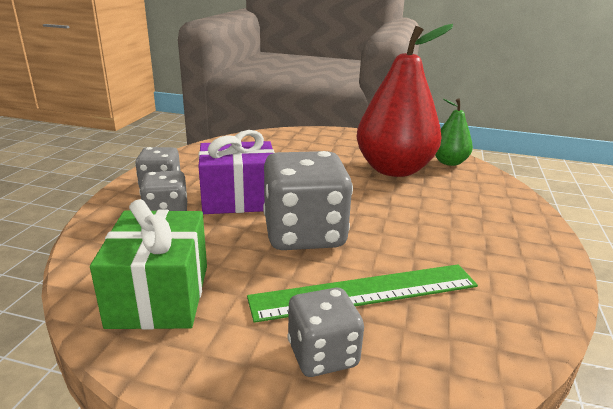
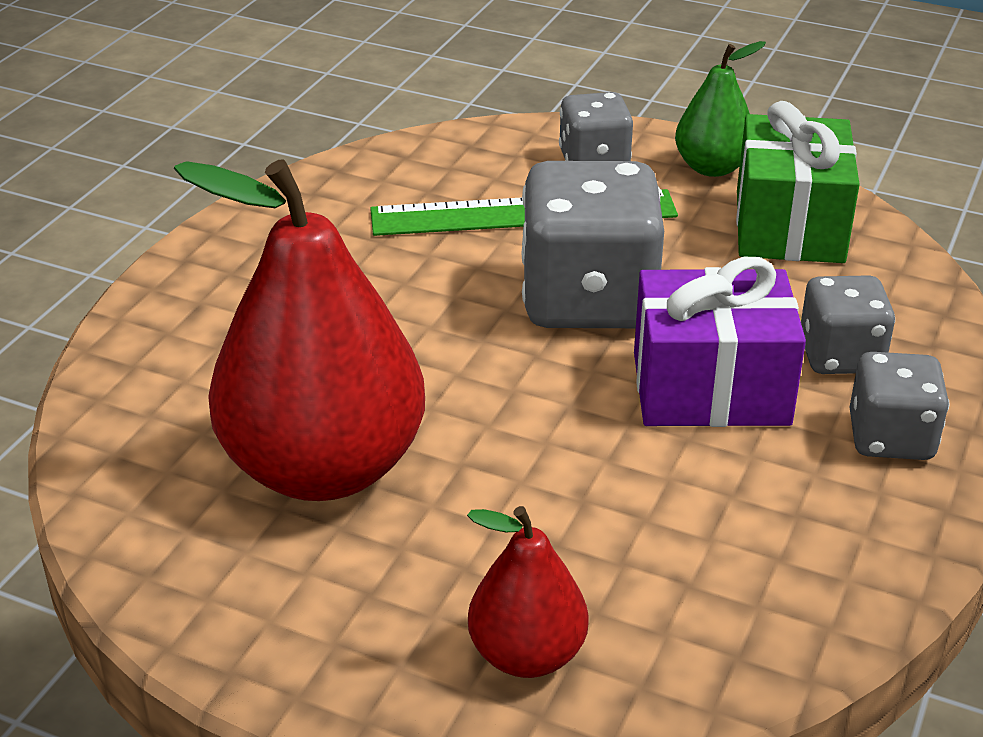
camera: 170 degrees left, 10 degrees up
(303, 139) = (527, 654): none -> red pear
(449, 162) = (151, 492): green pear -> green pear (712, 168)

